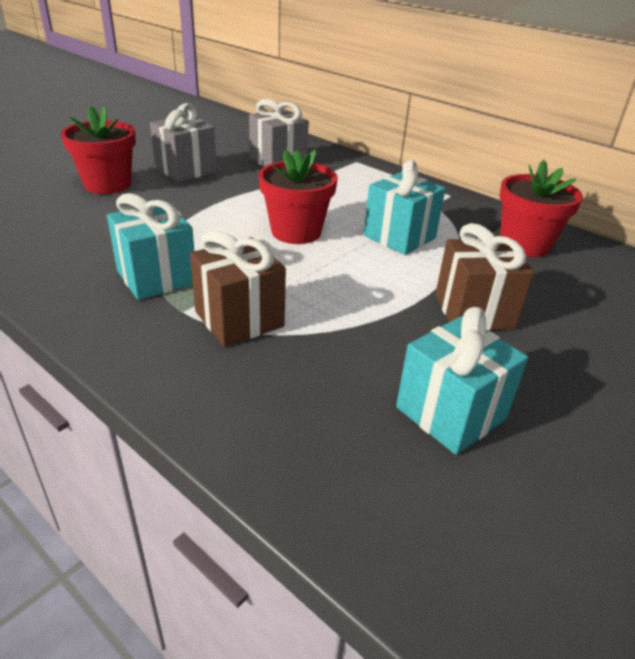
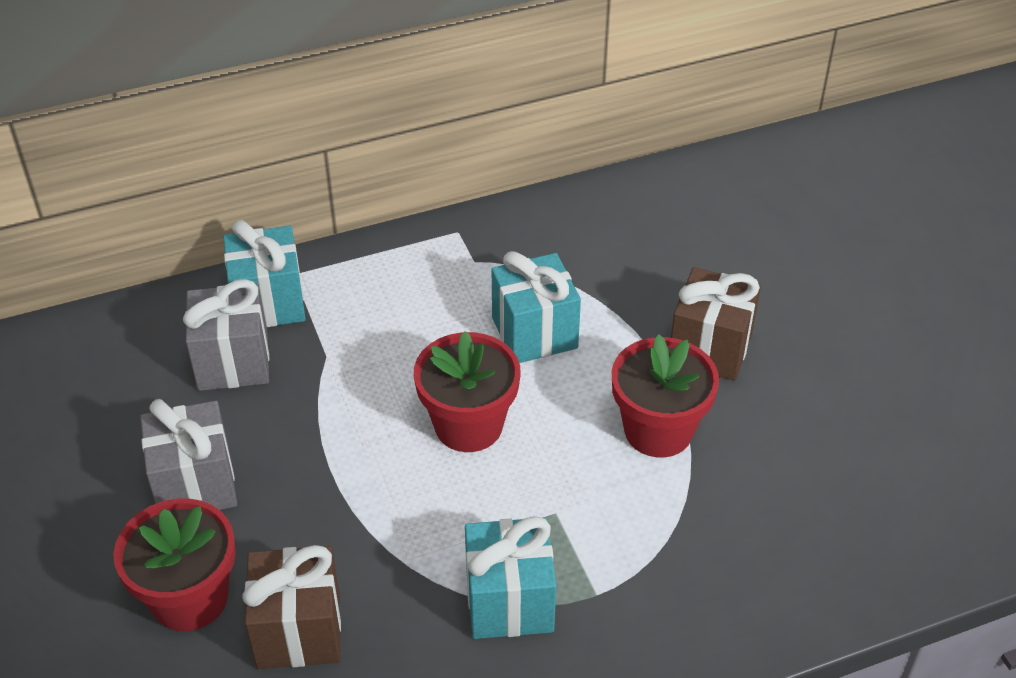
camera: 60 degrees left, 10 degrees up
(239, 319) = (635, 547): brown gift -> brown gift (298, 630)
(450, 413) = (843, 444): turquoise gift -> turquoise gift (268, 302)
(524, 245) = (608, 235): red flower pot -> red flower pot (658, 430)

